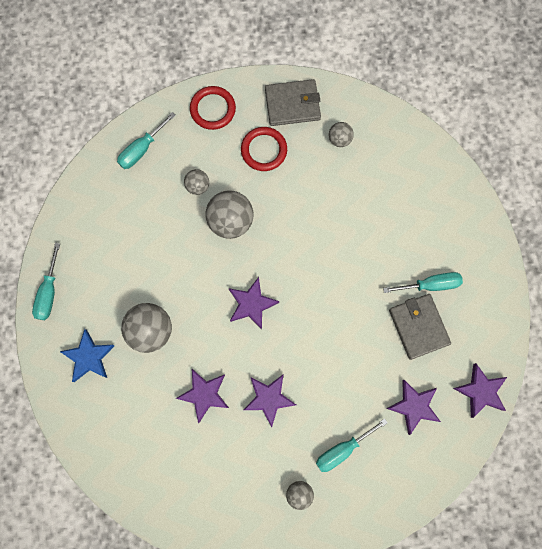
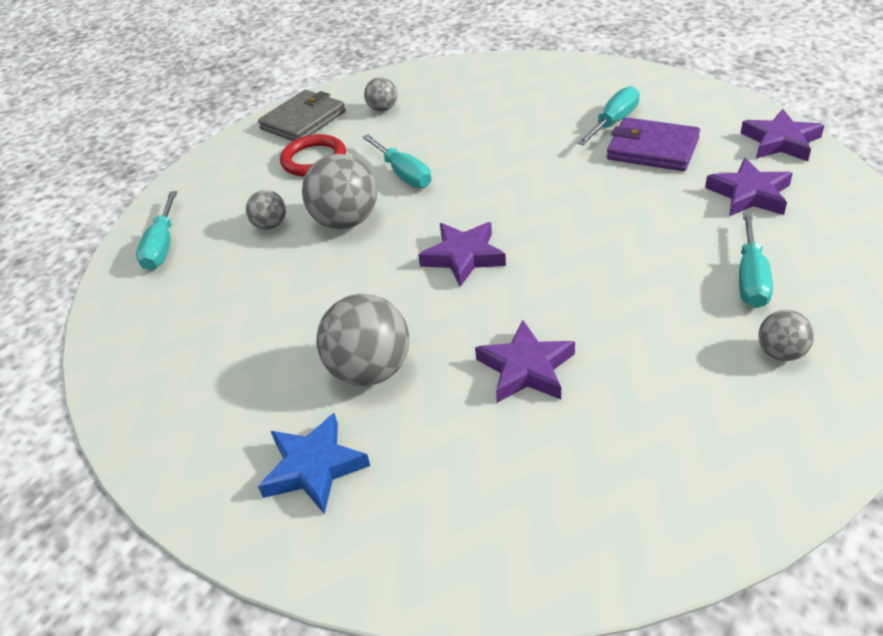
camera: 40 degrees left, 35 degrees down
(49, 292) = (166, 452): turquoise screwdriver -> turquoise screwdriver (403, 174)
(213, 109) = (217, 172): red ring -> none
(269, 398) = (605, 308): purple star -> none
(418, 327) = (652, 149): grey wallet -> purple wallet

